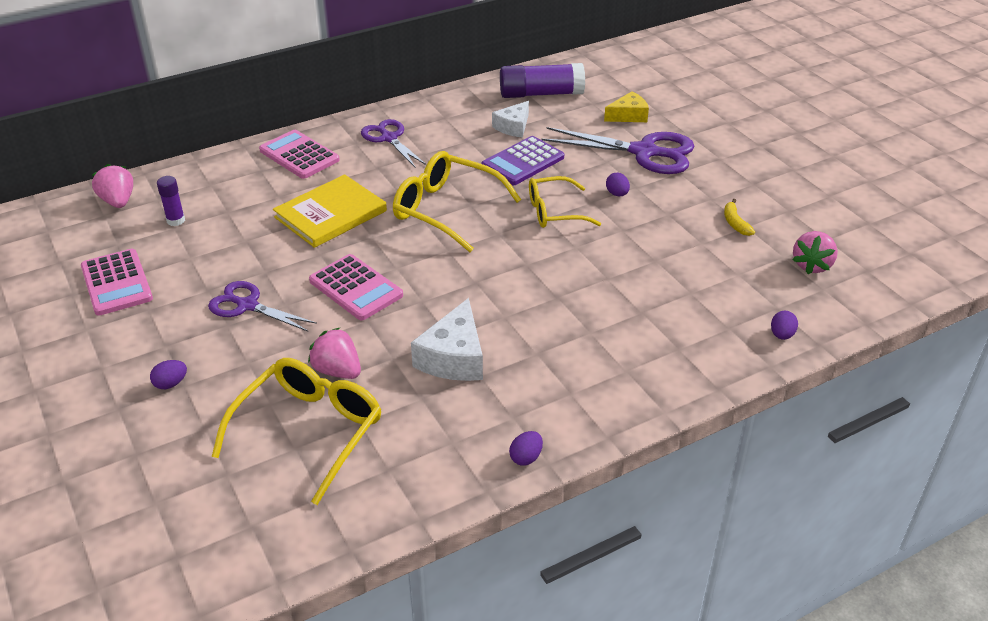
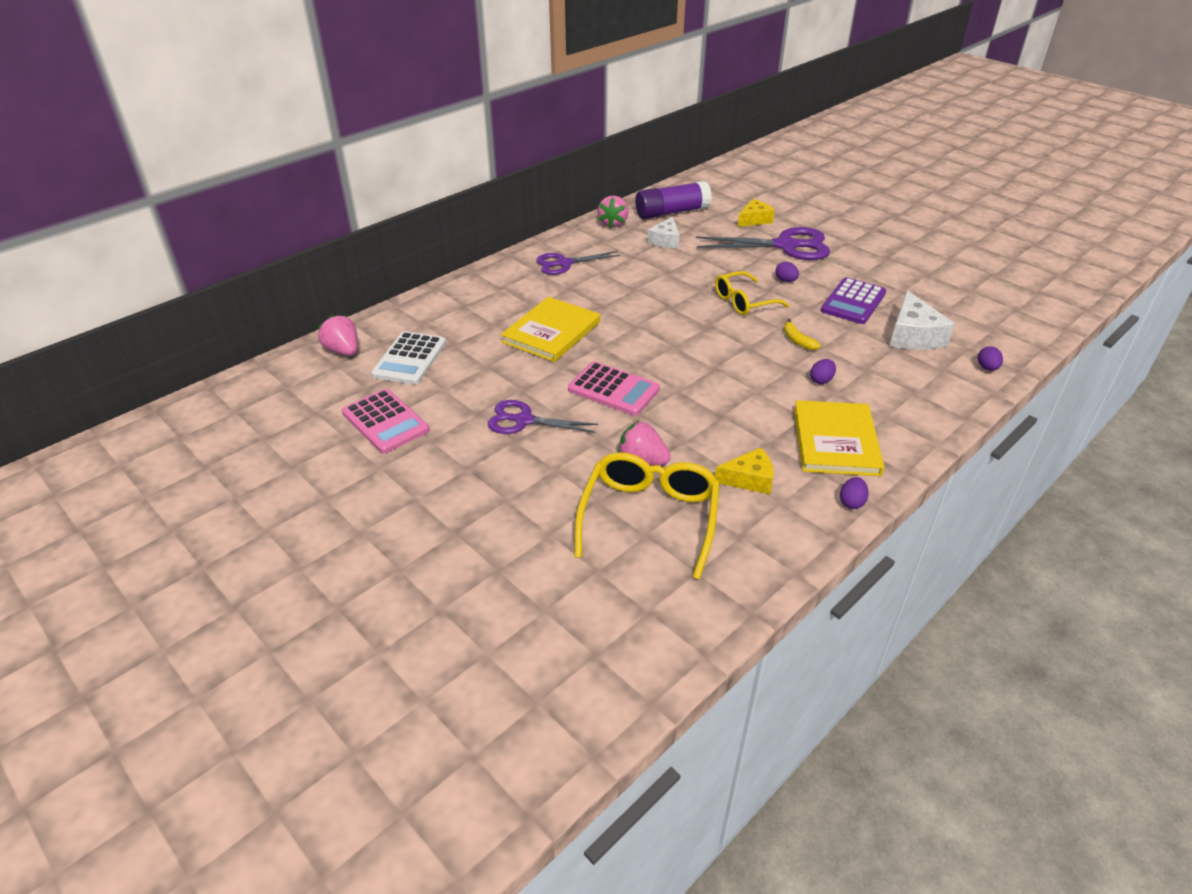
camera: 15 degrees left, 0 degrees up
(171, 384) = (493, 501): purple egg -> purple egg (821, 380)
(176, 220) = (410, 359): purple glue stick -> white calculator
(299, 155) = (492, 288): pink calculator -> none
(389, 138) = (564, 263): purple scissors -> purple scissors turned 60 degrees counterclockwise
(434, 411) = (749, 479): none -> yellow cheese
(446, 209) = (651, 313): yellow glasses -> none
(454, 357) = (736, 432): white cheese -> white cheese (913, 335)
(523, 162) = (691, 267): purple calculator -> purple calculator (853, 302)
(553, 387) = (836, 441): none -> yellow book
(735, 223) = (893, 289): yellow banana -> yellow banana (797, 340)
(812, 265) = (973, 312): pink strawberry -> pink strawberry (613, 223)

